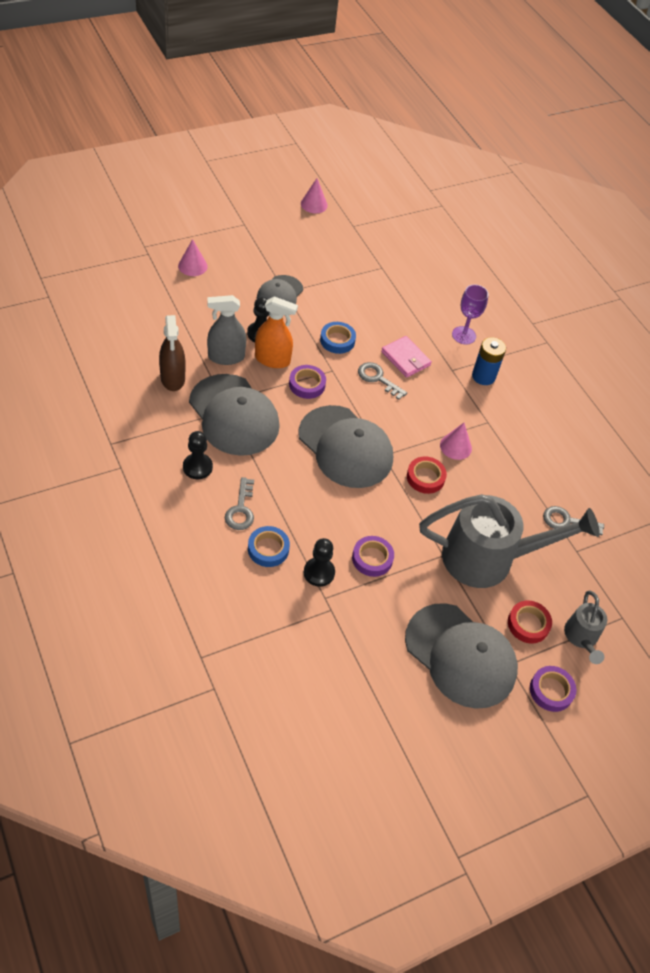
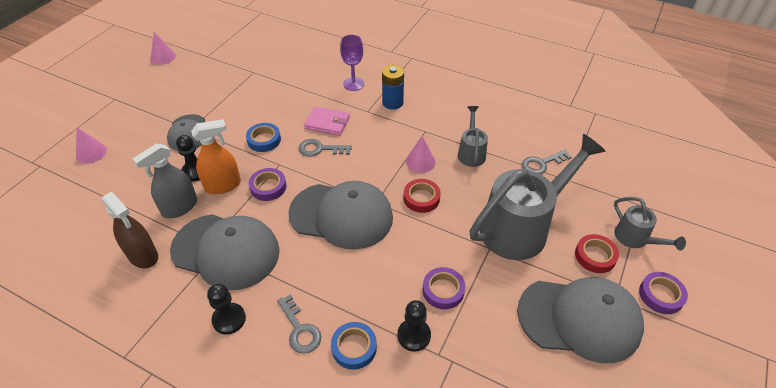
camera: 30 degrees left, 5 degrees down
(510, 468) = (471, 152): none -> grey watering can

